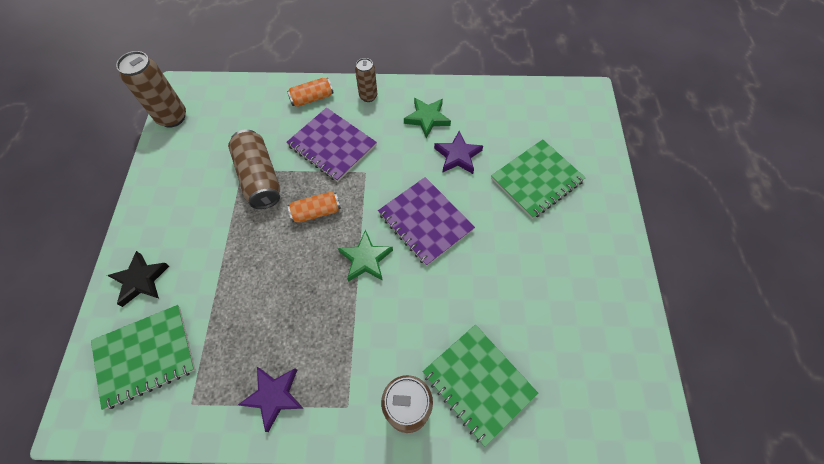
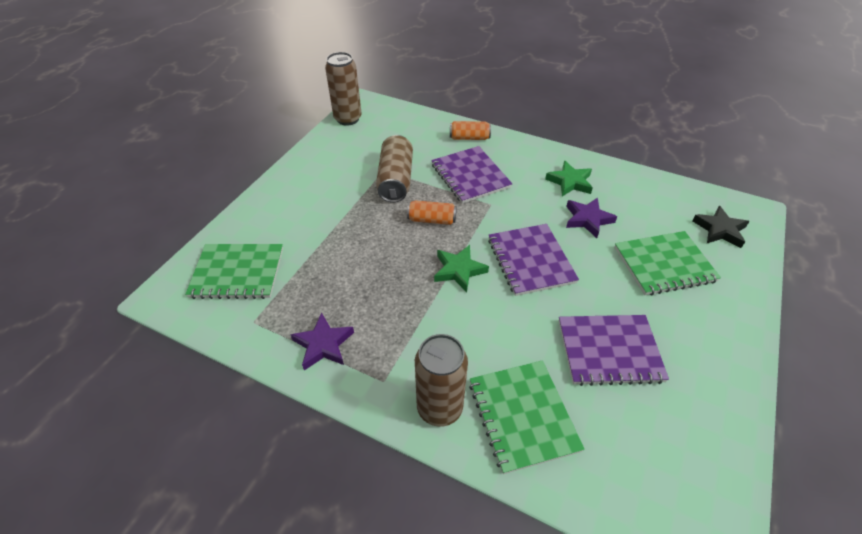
camera: 25 degrees right, 15 degrees down
(141, 280) = (264, 219): black star -> black star (719, 230)
(368, 96) = (521, 150): brown can -> none
(523, 287) = (609, 351): none -> purple notebook

